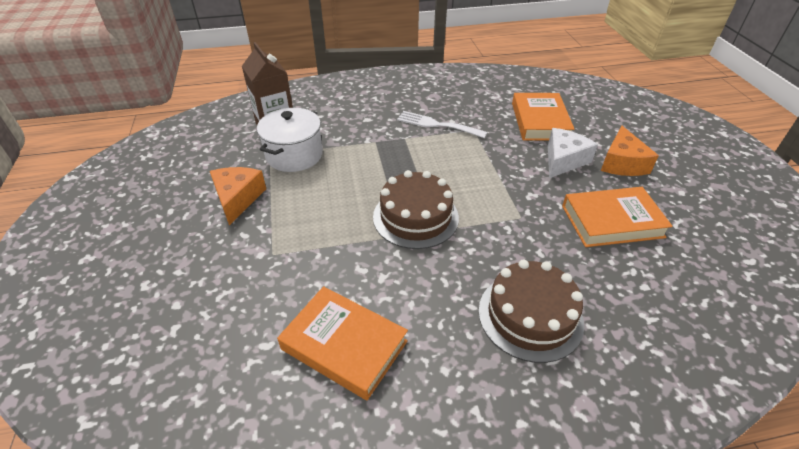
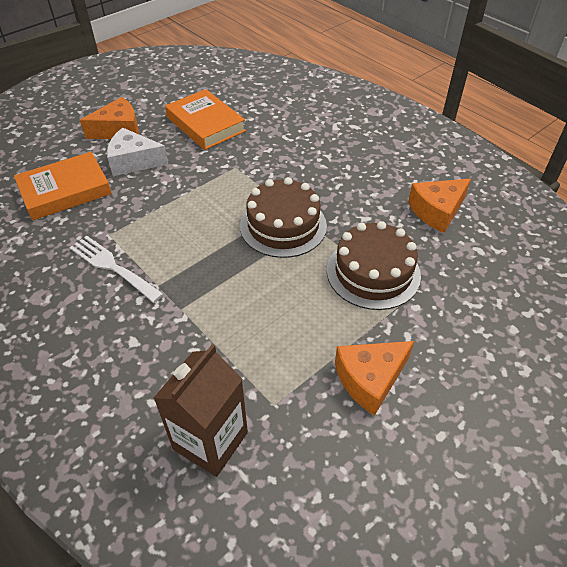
camera: 120 degrees left, 5 degrees up
(294, 155) = (258, 375): white pot -> none
(344, 345) = (437, 211): orange book -> orange cheese
(437, 125) = (113, 267): white fork -> white fork turned 135 degrees clockwise
(530, 316) = (332, 141): brown cake -> brown cake (373, 272)

